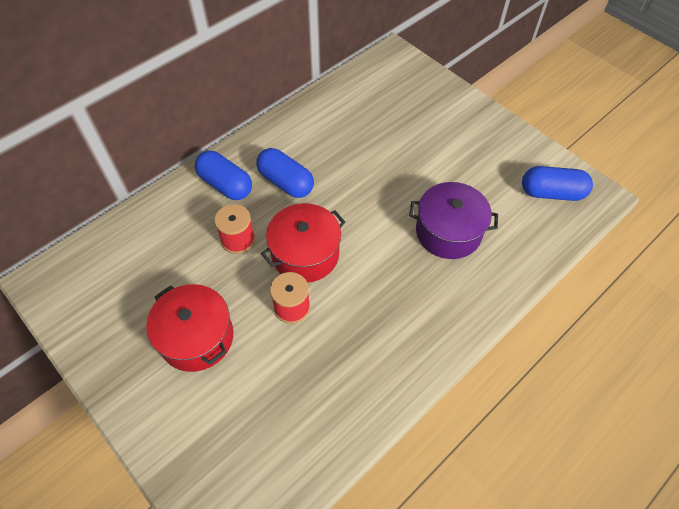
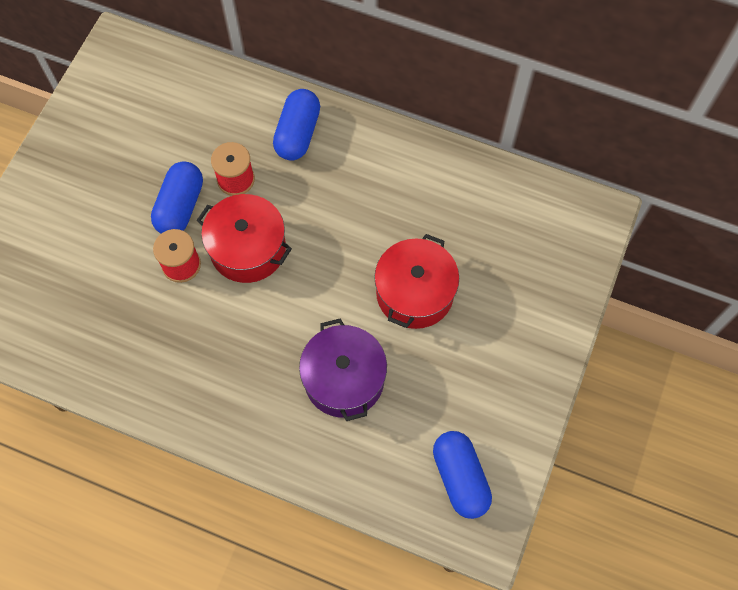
camera: 65 degrees right, 10 degrees up
(196, 337) = (115, 199): red pot -> red pot (414, 293)
(286, 182) = (330, 188): blue capsule -> blue capsule (180, 206)

